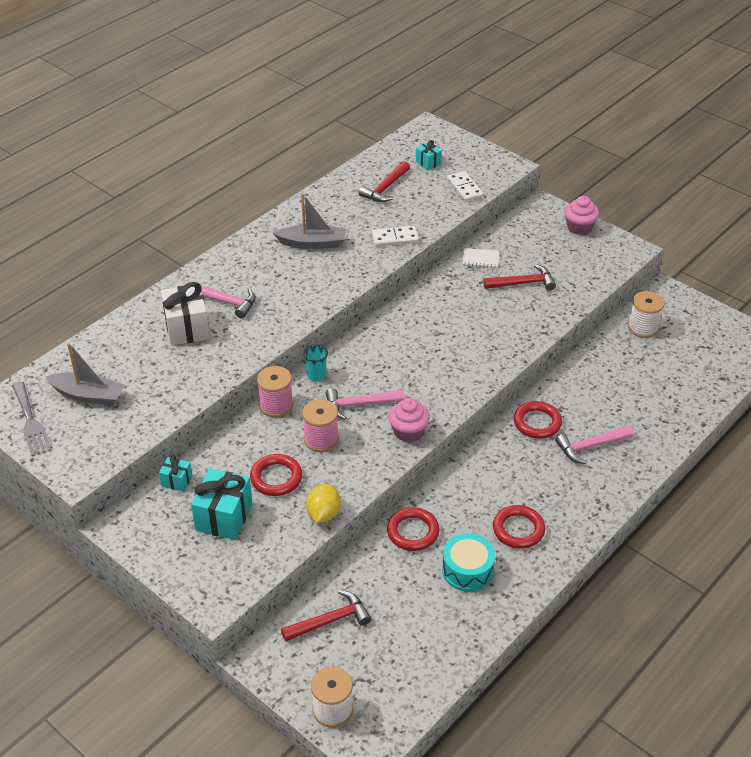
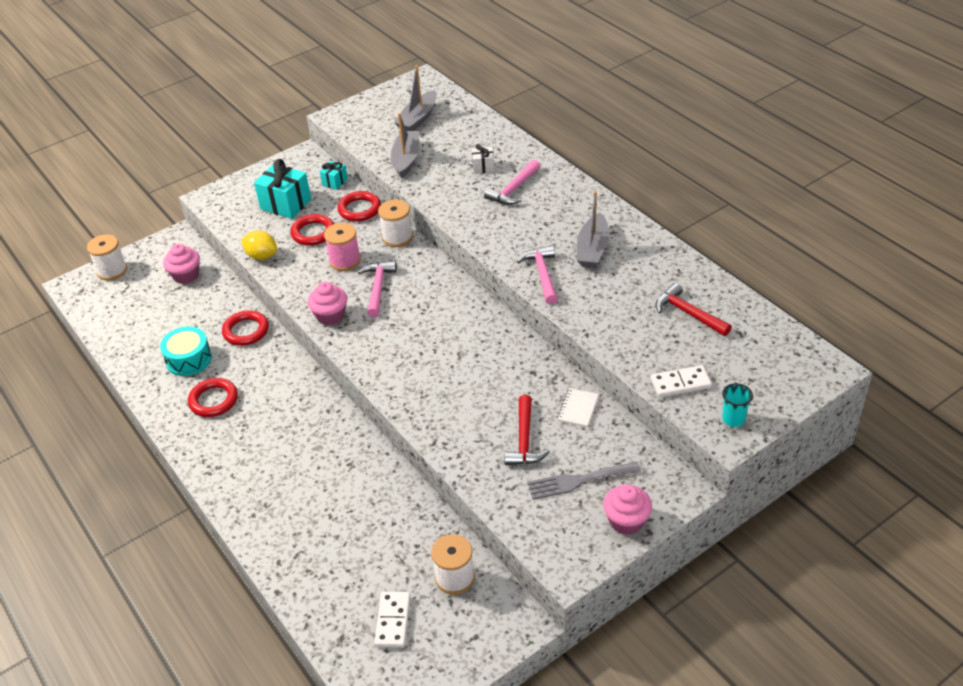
camera: 105 degrees right, 0 degrees up
(30, 422) = (400, 94): grey fork -> grey fork (578, 481)
(173, 390) = (406, 159): none -> grey boat
(187, 328) = (483, 167): white gift -> white gift, size x0.52
(276, 405) = (397, 237): pink spool -> white spool
(316, 375) = (427, 264): turquoise cup -> turquoise cup (733, 419)
(330, 620) = (186, 275): red hammer -> pink cupcake
(395, 238) = (589, 311): white domino -> white domino (393, 621)
(428, 163) = (741, 357): turquoise gift -> none
(537, 423) = (337, 440): red ring -> red ring (359, 209)
(590, 447) = (287, 477): pink hammer -> pink hammer (542, 274)

